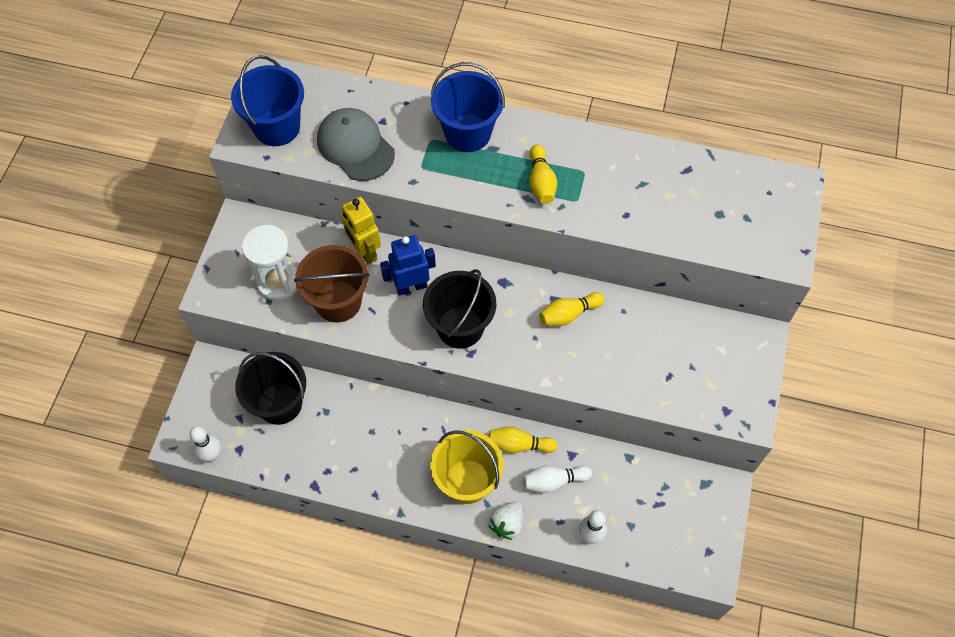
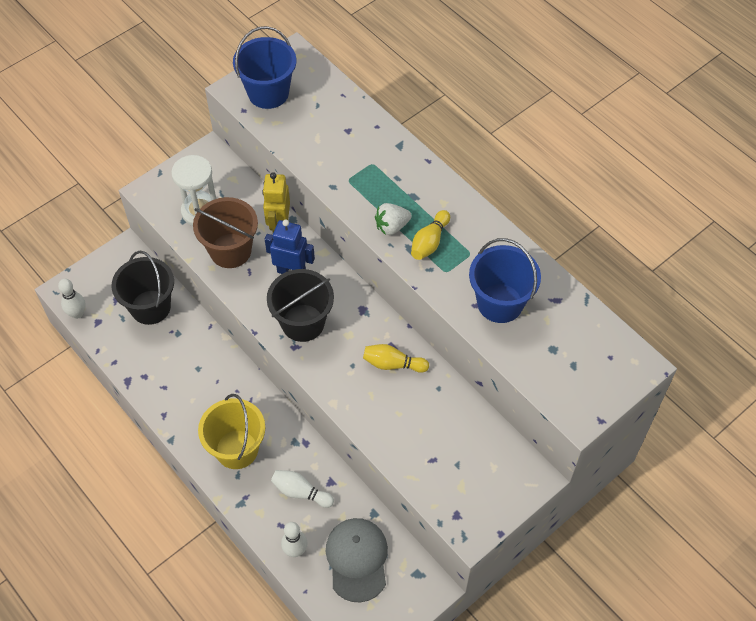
camera: 35 degrees right, 5 degrees down
(355, 146) = (312, 138): grey cap -> grey cap (357, 559)
(467, 133) = (404, 174): blue bucket -> blue bucket (500, 303)
(507, 523) = (240, 499): white strawberry -> white strawberry (392, 226)
(519, 445) = (297, 448): yellow bowling pin -> none

